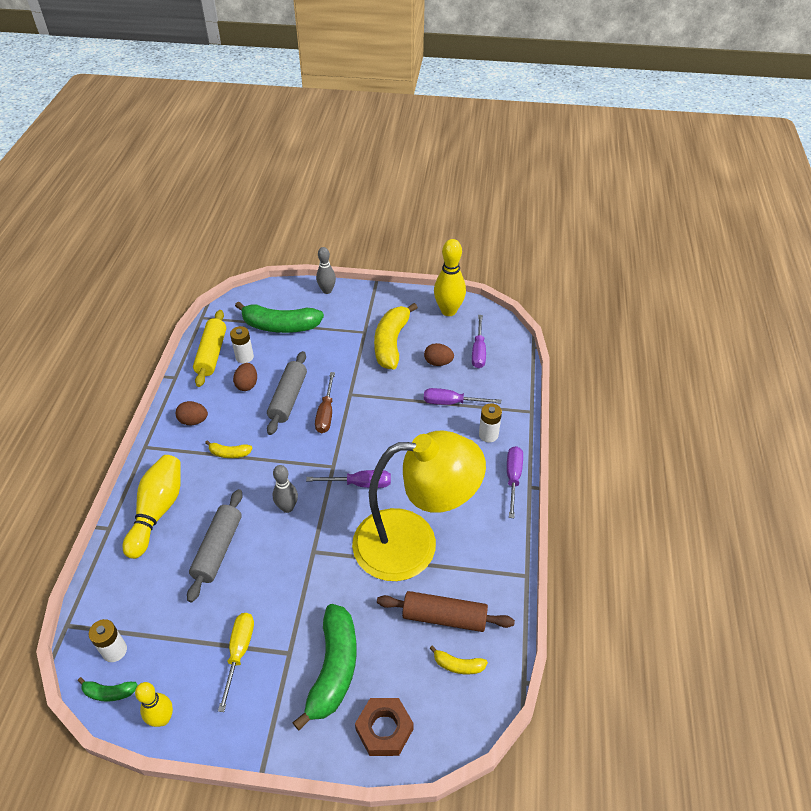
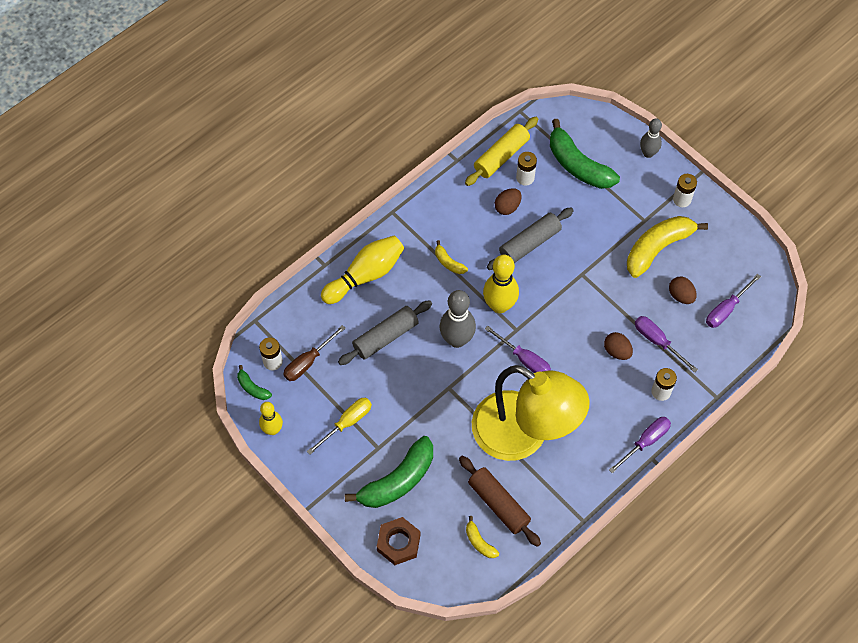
camera: 40 degrees right, 15 degrees up
(193, 421) = (443, 213): brown egg -> brown egg (617, 351)
(287, 507) = (457, 339): grey bowling pin -> grey bowling pin, size x1.59
(326, 413) = (548, 278): brown screwdriver -> brown screwdriver (308, 362)
(379, 304) = (682, 199): none -> white battery
(448, 311) = (738, 249): yellow bowling pin -> yellow bowling pin (499, 305)

